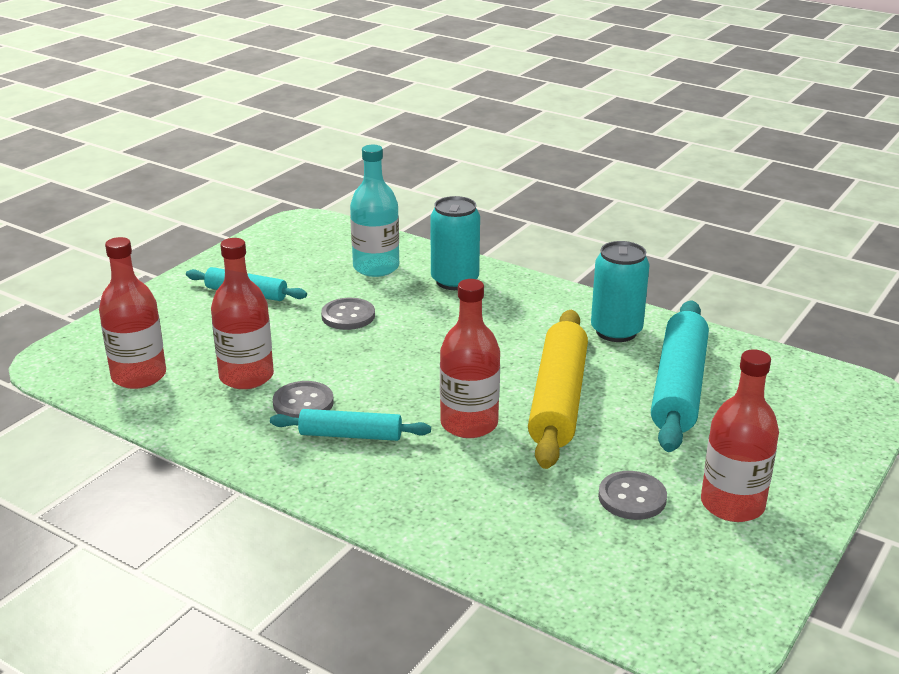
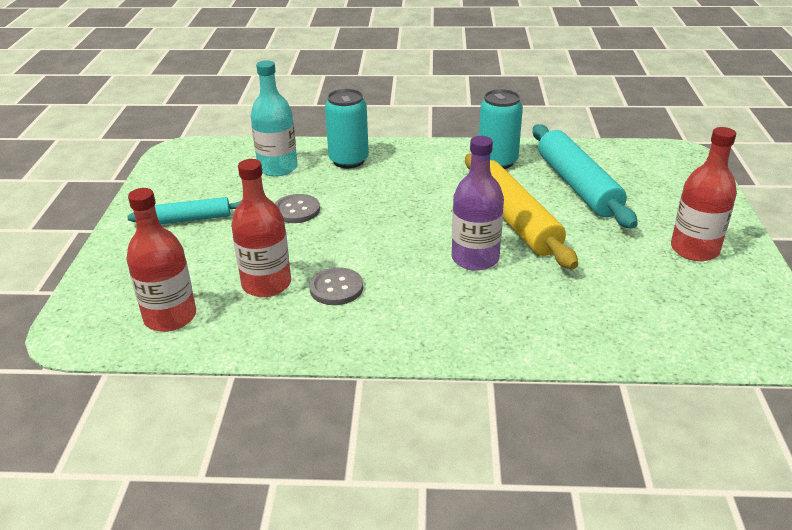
camera: 30 degrees left, 5 degrees up
(350, 435) = (400, 299): turquoise rolling pin -> none
(469, 424) = (475, 258): red bottle -> purple bottle
(632, 497) = (634, 268): grey button -> none

